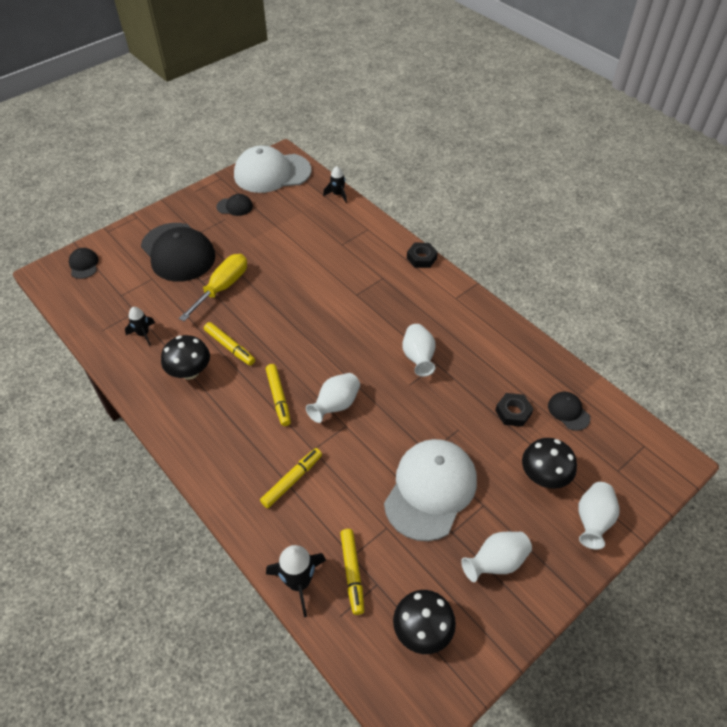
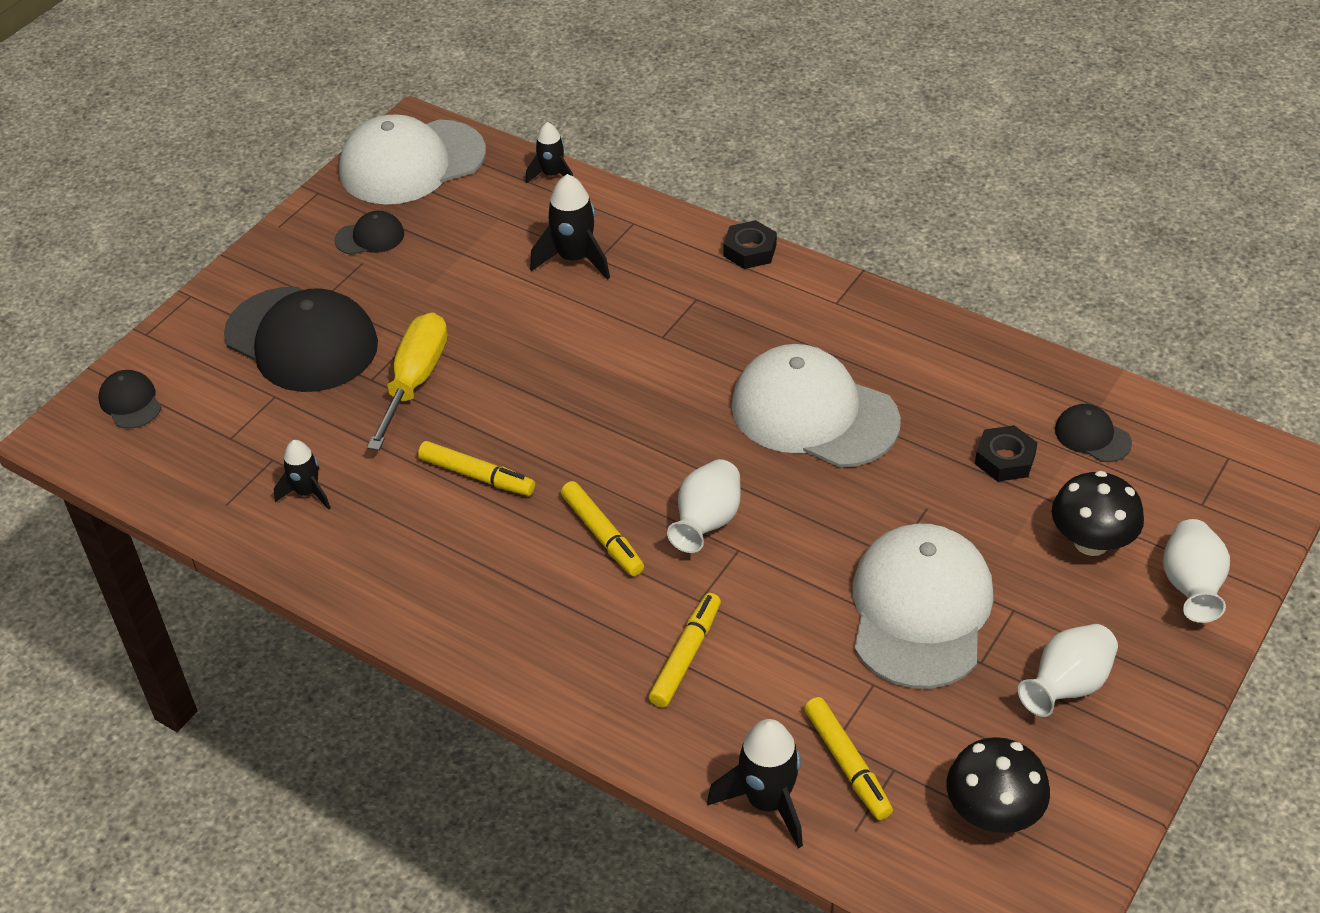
camera: 15 degrees left, 5 degrees down
(190, 372) = (424, 533): black mushroom -> none
(329, 241) = (574, 259): none -> black rocket
(418, 358) = (814, 413): white vase -> white cap

